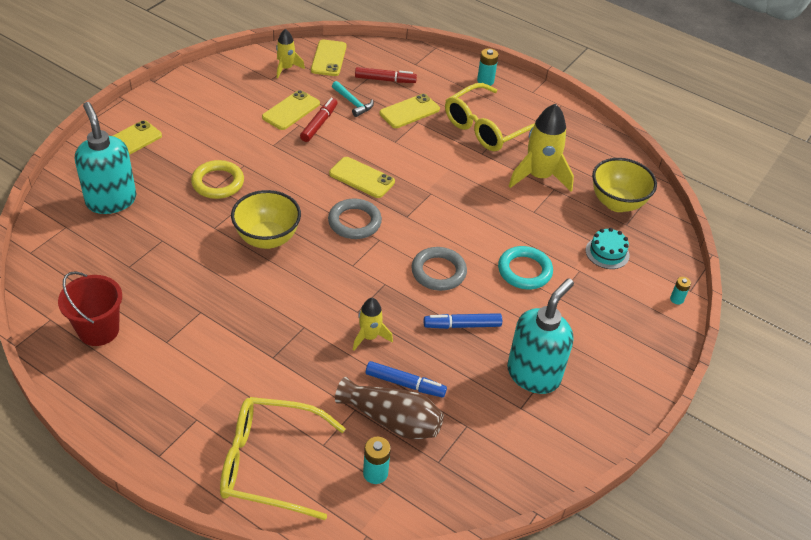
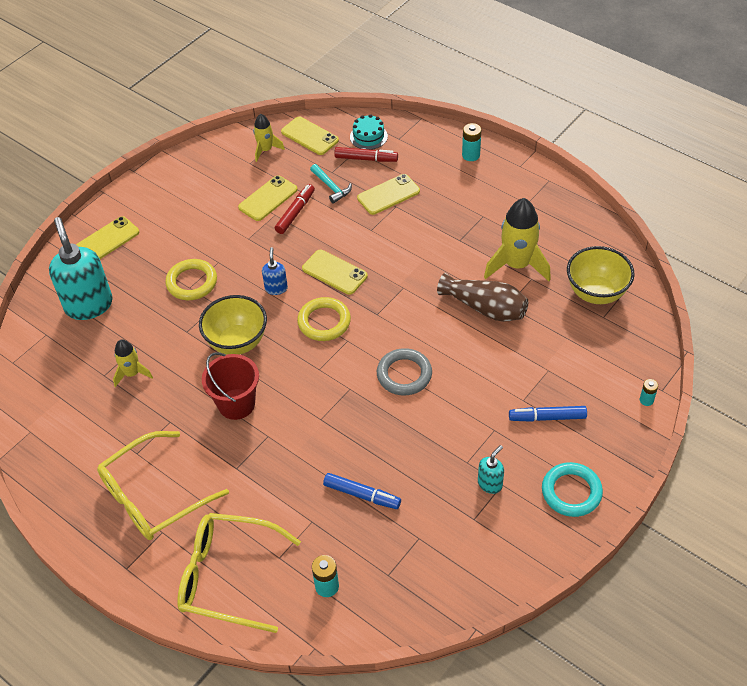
camera: 10 degrees right, 5 degrees up
(98, 330) = (74, 442): red bucket -> red bucket (236, 404)
(304, 190) = (276, 288): none -> blue soap dispenser
(329, 58) = (310, 136): yellow phone -> yellow phone turned 60 degrees counterclockwise
(354, 222) = (324, 322): grey ring -> yellow ring
(369, 337) = (331, 446): yellow rocket -> yellow rocket (132, 373)
(392, 420) = (346, 532): brown vase -> brown vase (485, 308)
(462, 325) = (423, 432): blue marker -> blue marker (547, 417)
(487, 128) = (468, 210): yellow glasses -> yellow glasses (153, 496)
(524, 271) = (491, 372): turquoise ring -> turquoise ring (571, 492)
(533, 374) = (490, 484): turquoise soap dispenser -> turquoise soap dispenser, size x0.47
(607, 253) = (579, 349): turquoise cake -> turquoise cake (368, 136)

